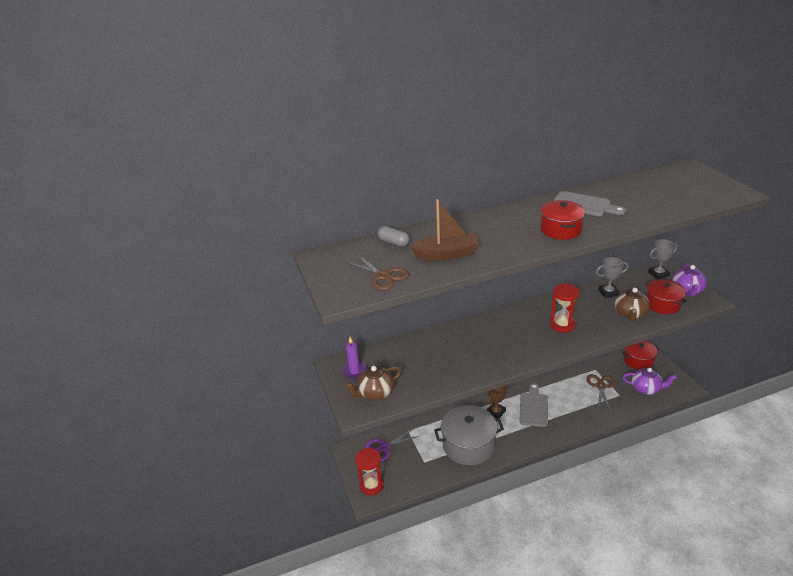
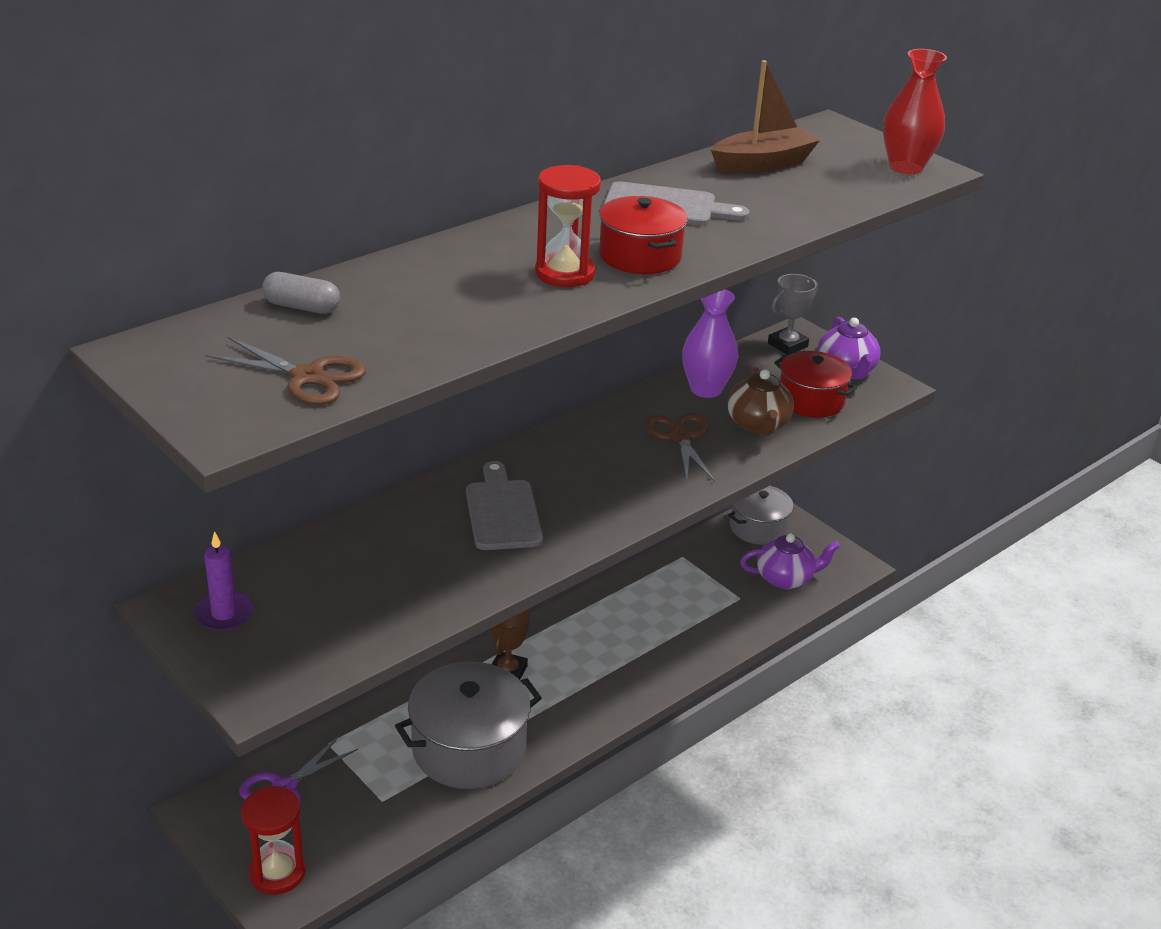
camera: 25 degrees left, 0 degrees up
(375, 393) = (288, 651): brown teapot -> none
(446, 254) = (428, 321): brown boat -> brown boat (762, 164)
(533, 408) = (582, 650): grey cutting board -> grey cutting board (502, 511)
(562, 325) = (637, 460): red hourglass -> red hourglass (565, 273)
(601, 386) = (701, 587): brown scissors -> brown scissors (681, 437)
(608, 292) = (706, 389): grey trophy -> purple vase
(638, 360) = (758, 527): red pot -> grey pot
(724, 191) = (906, 167): none -> red vase

